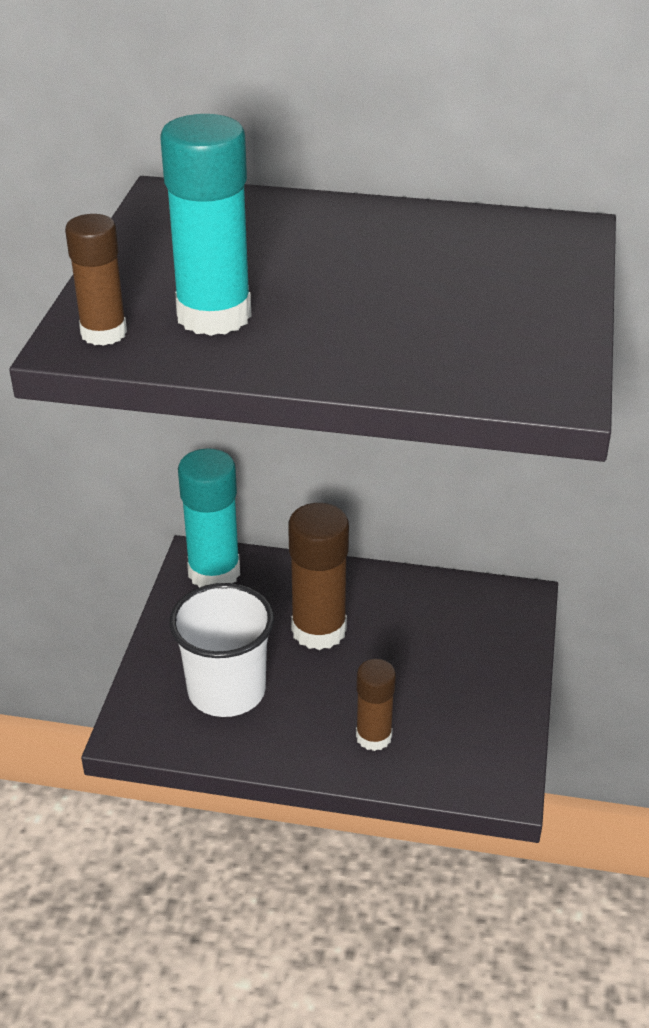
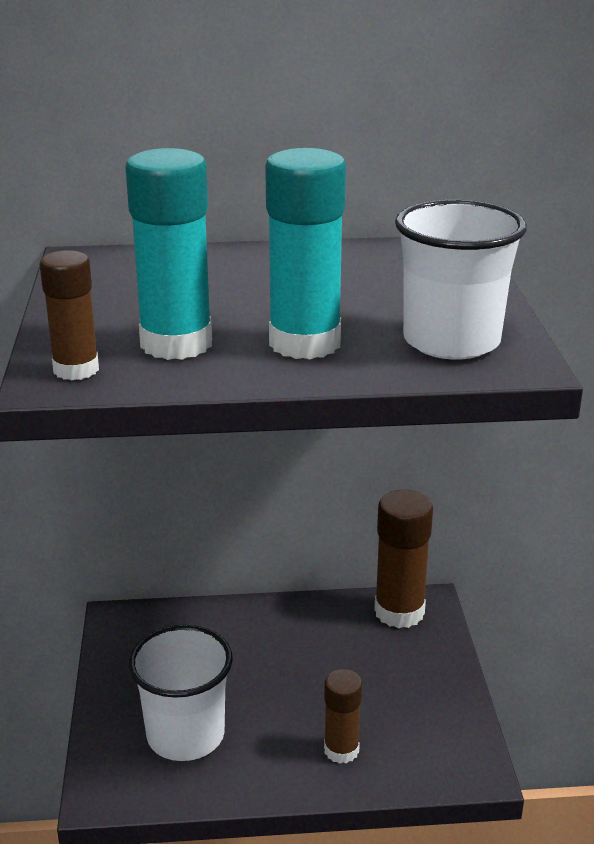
camera: 15 degrees left, 10 degrees down
(214, 572) = (137, 628): turquoise glue stick -> turquoise glue stick (305, 343)
(319, 630) = (255, 663): brown glue stick -> brown glue stick (399, 612)
(498, 353) = (451, 341): none -> white cup

